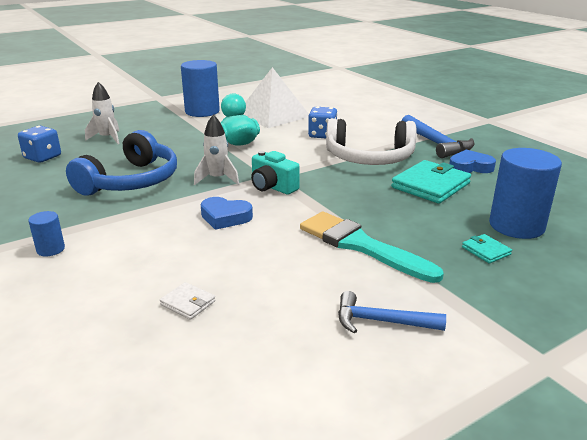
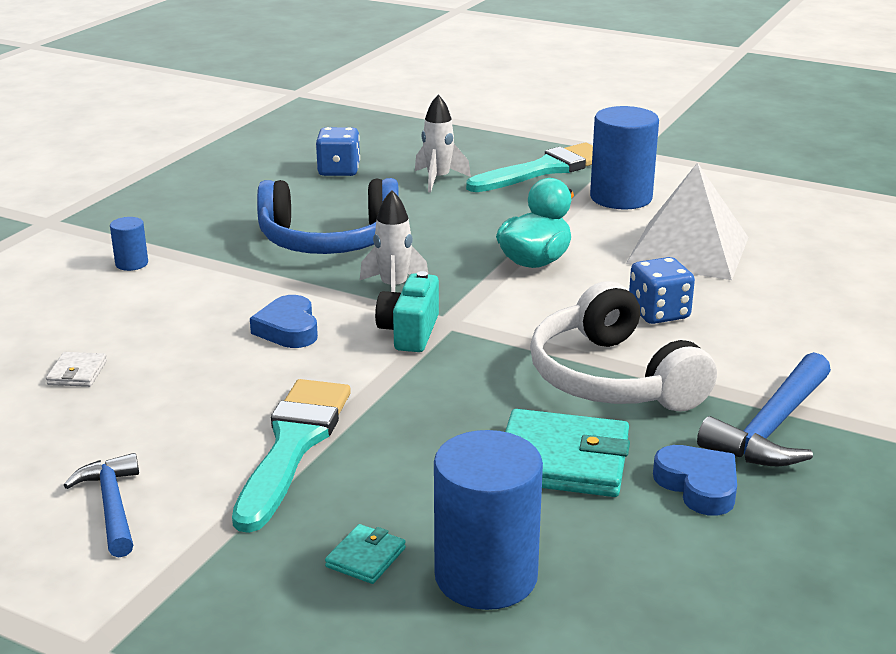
camera: 60 degrees right, 0 degrees up
(143, 116) = (544, 169): none -> turquoise brush

